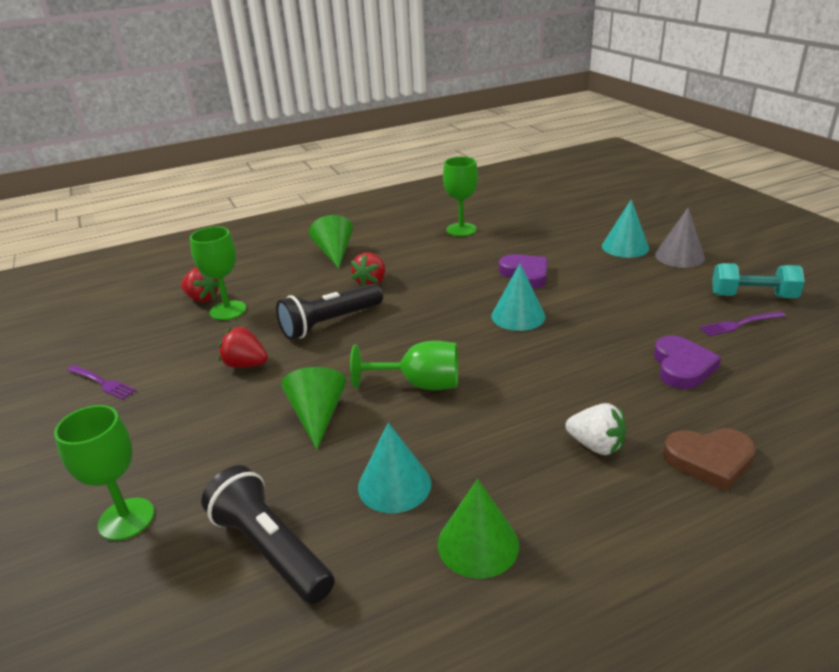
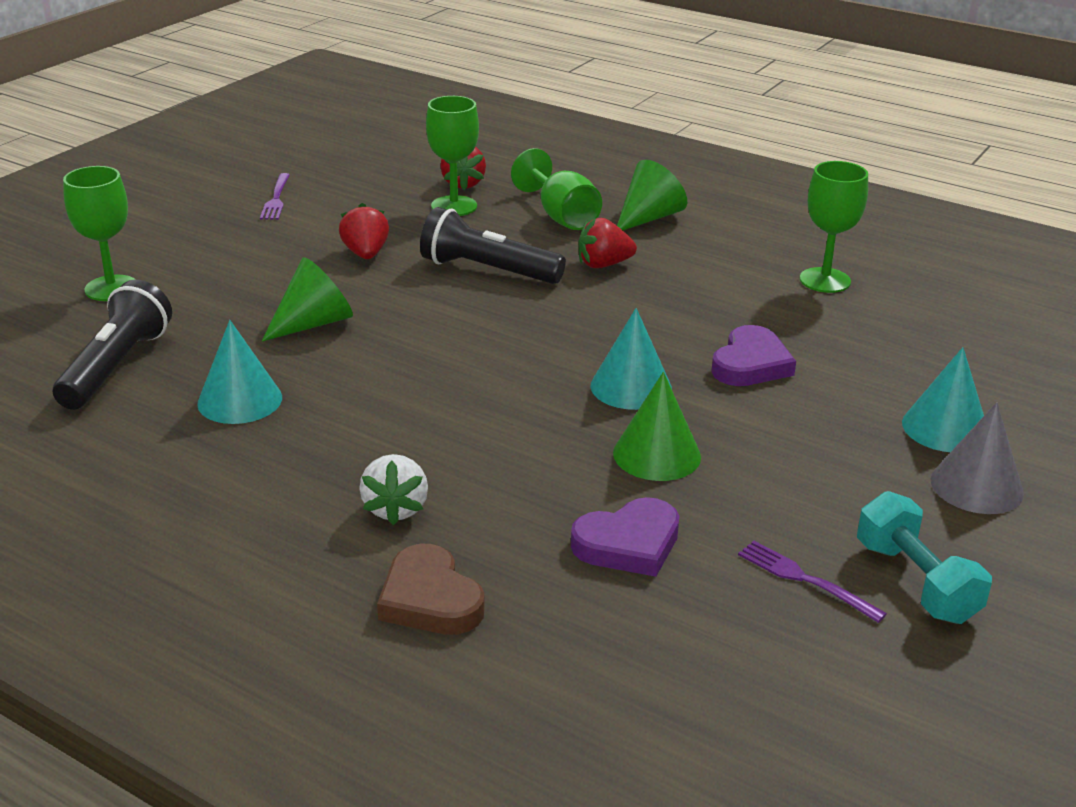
camera: 55 degrees right, 0 degrees up
(419, 384) = (417, 363): green goblet -> green goblet (561, 216)
(478, 544) = (187, 471): green cone -> green cone (657, 454)

